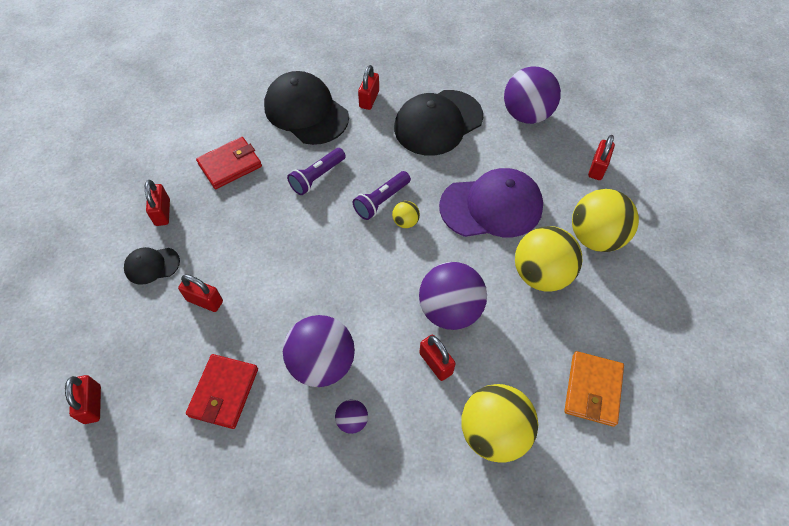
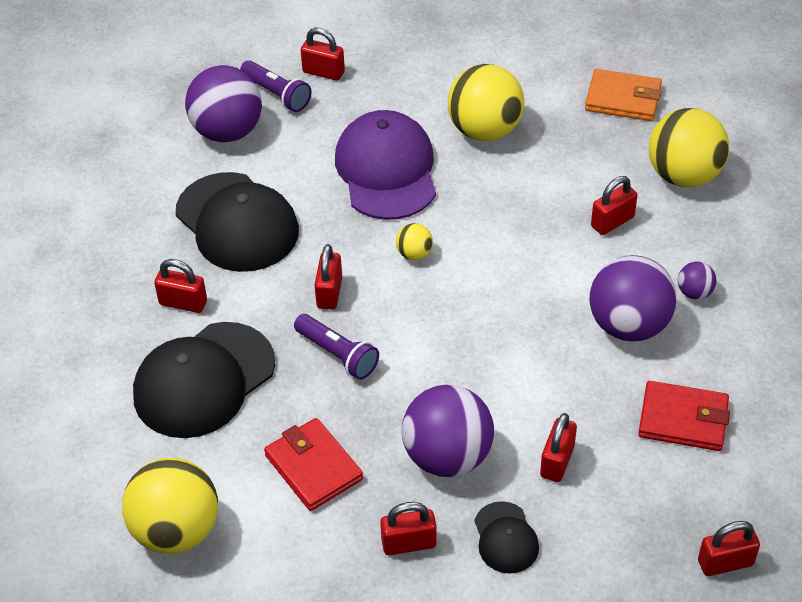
camera: 90 degrees left, 10 degrees down
(372, 172) = (329, 292): none -> red padlock
(381, 201) = (379, 280): purple flashlight -> purple flashlight (276, 94)
(450, 310) = (542, 210): purple ball -> purple ball (447, 456)
(595, 237) = (429, 82): yellow ball -> yellow ball (176, 530)

